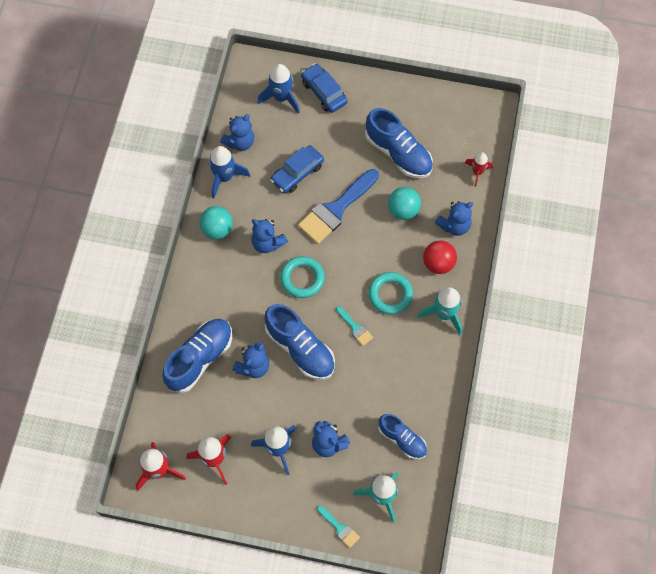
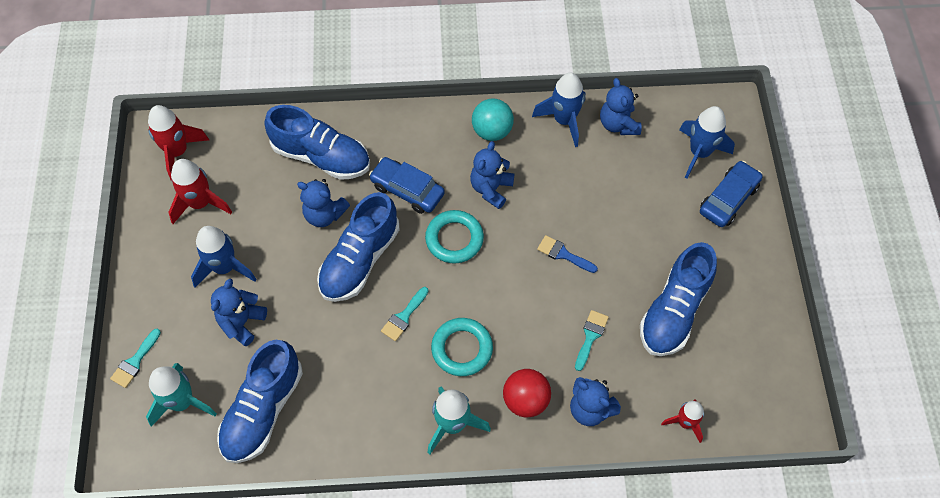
camera: 75 degrees right, 5 degrees down
(240, 142) = (618, 124): blue teddy bear -> blue teddy bear turned 45 degrees clockwise
(297, 173) = (599, 197): blue car -> blue car (407, 190)
(336, 209) = (563, 254): blue brush -> blue brush, size x0.47
(402, 439) = (263, 410): blue shoe -> blue shoe, size x1.59
(403, 210) = (590, 337): turquoise ball -> turquoise brush

